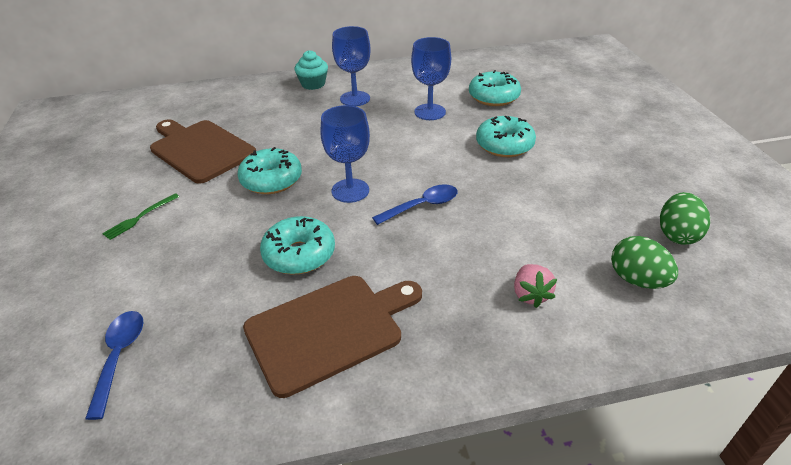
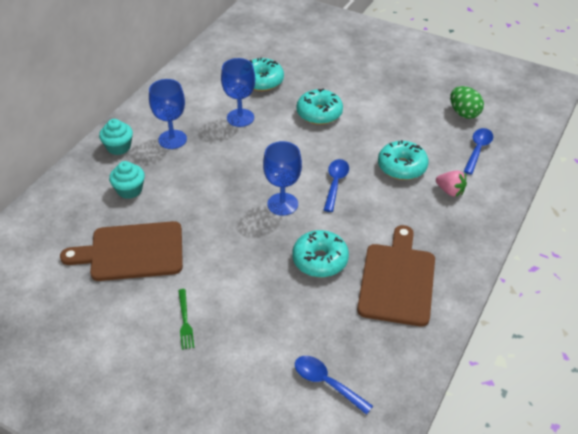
camera: 50 degrees left, 5 degrees up
(271, 112) = (129, 190): none -> turquoise cupcake
(271, 180) = (223, 234): turquoise donut -> turquoise donut (402, 167)
(637, 280) = (478, 150): green egg -> blue spoon

